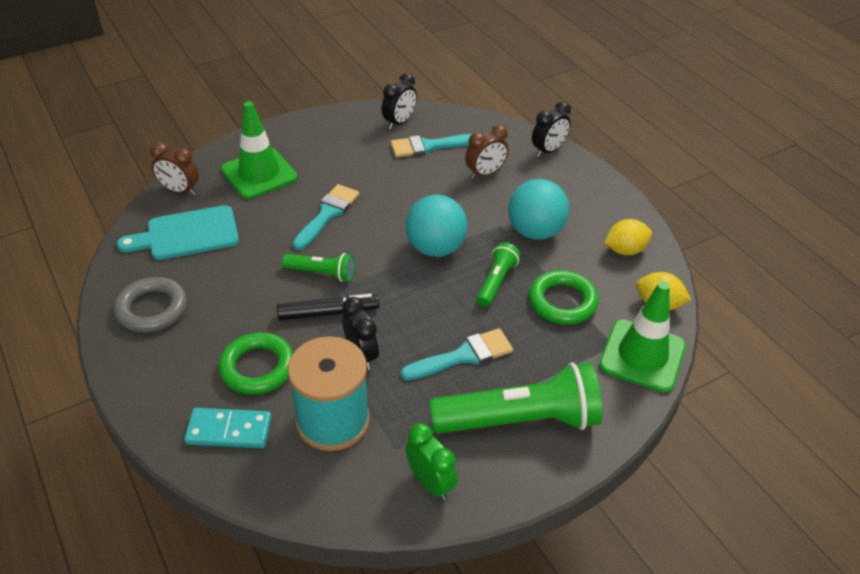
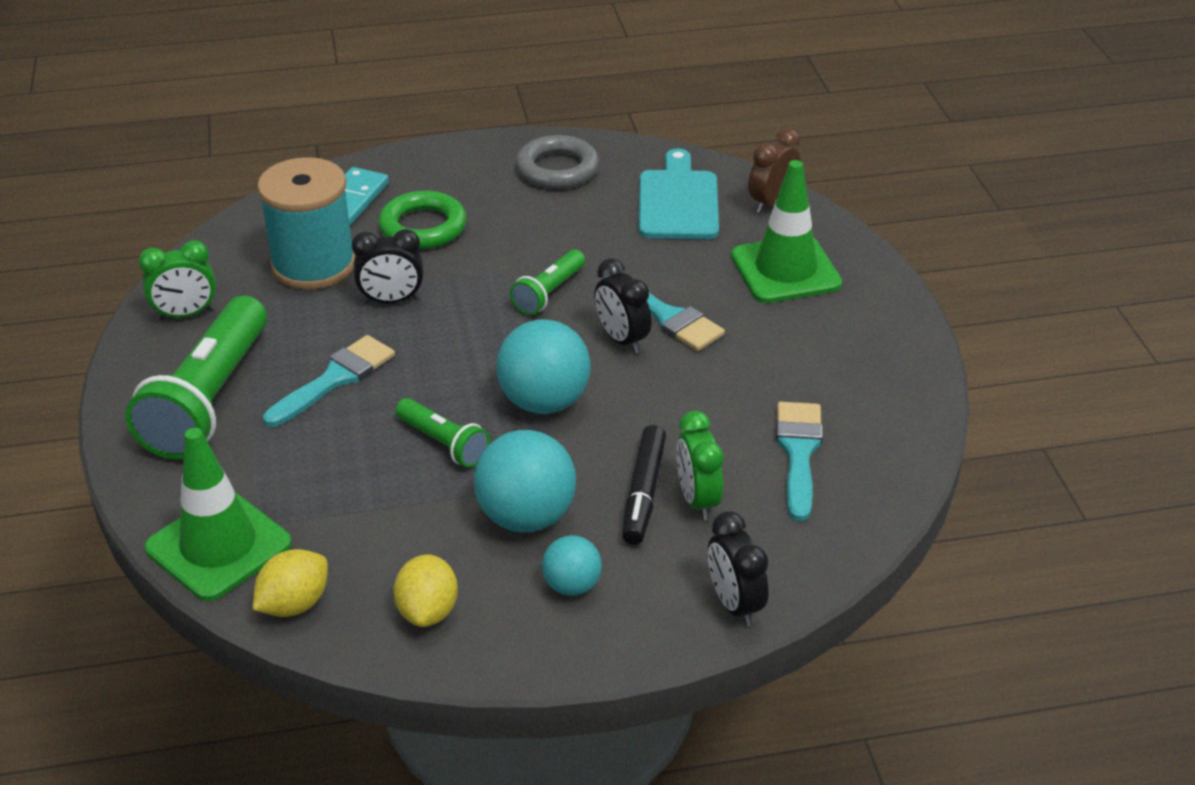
camera: 110 degrees right, 5 degrees down
(328, 313) = (475, 287): black marker -> black marker (643, 493)
(399, 122) = (880, 433): black clock -> black clock (622, 339)
(463, 356) = (335, 379): turquoise brush -> turquoise brush turned 135 degrees counterclockwise
(485, 173) = (697, 500): brown clock -> green clock
(562, 302) = (365, 499): green ring -> none
(572, 203) = (572, 585): none -> turquoise ball

